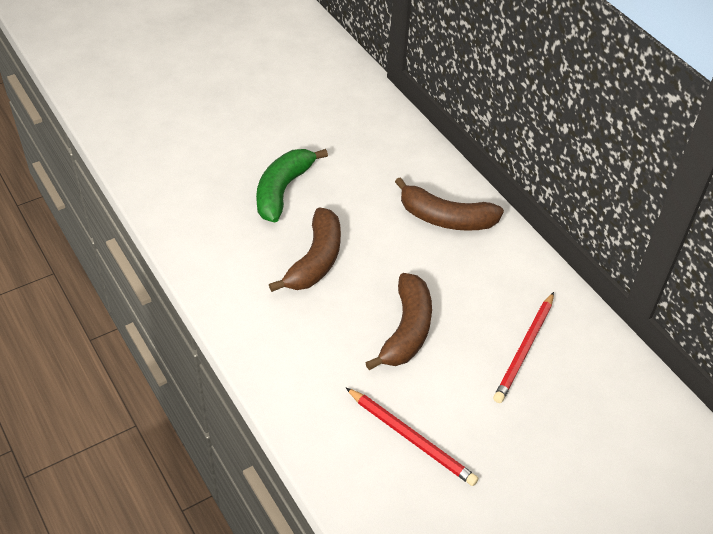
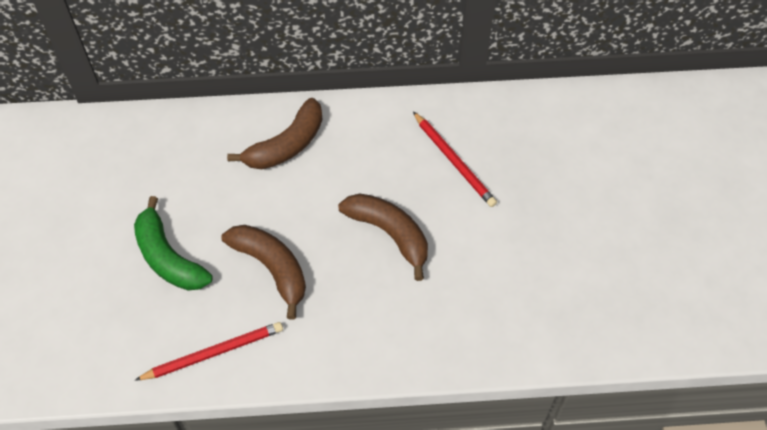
camera: 60 degrees left, 10 degrees up
(411, 438) = (496, 282): red pencil -> red pencil (213, 353)

